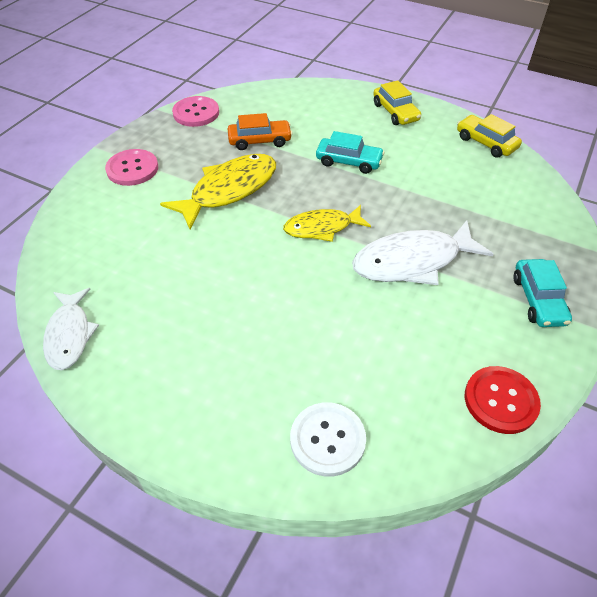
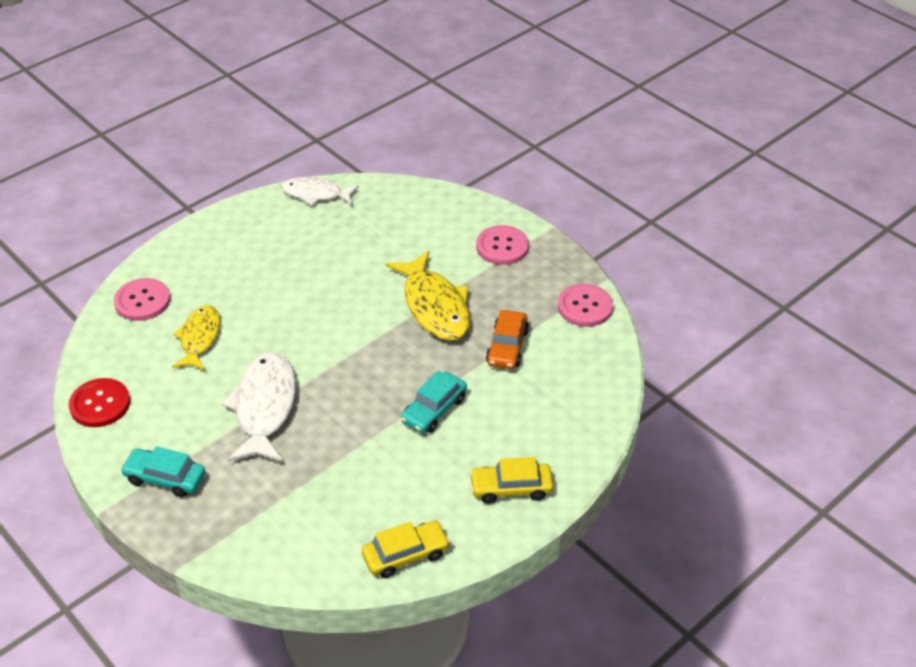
camera: 110 degrees right, 5 degrees down
(322, 228) = (345, 358): yellow fish -> yellow fish (199, 338)
(327, 440) = (142, 301): white button -> pink button

